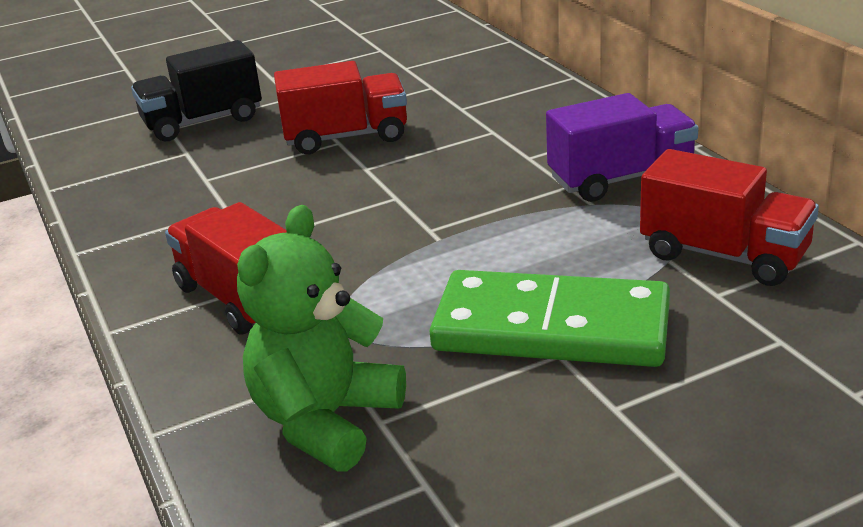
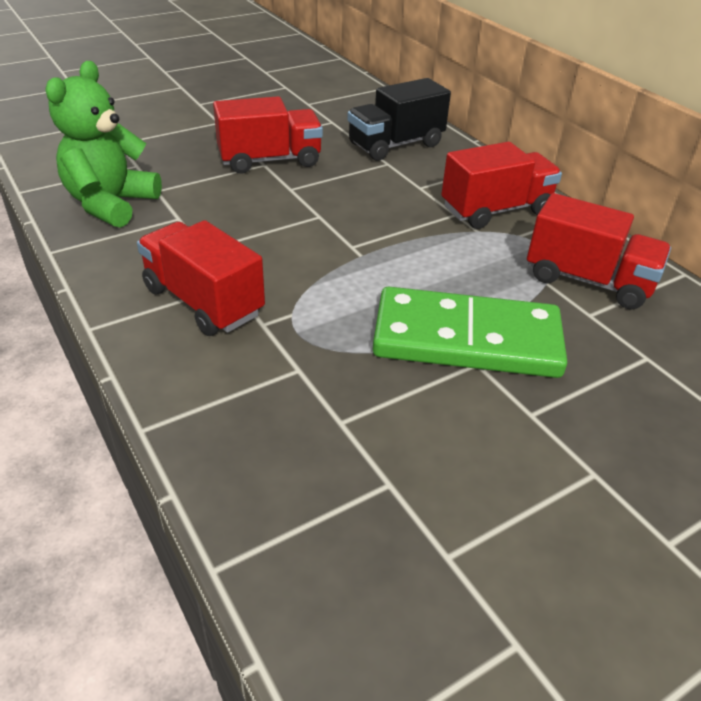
camera: 10 degrees left, 10 degrees up
(203, 122) = (147, 138): black truck -> black truck (395, 145)
(326, 421) = (294, 420): green teddy bear -> green teddy bear (111, 204)
(621, 179) = (496, 210): purple truck -> red truck

